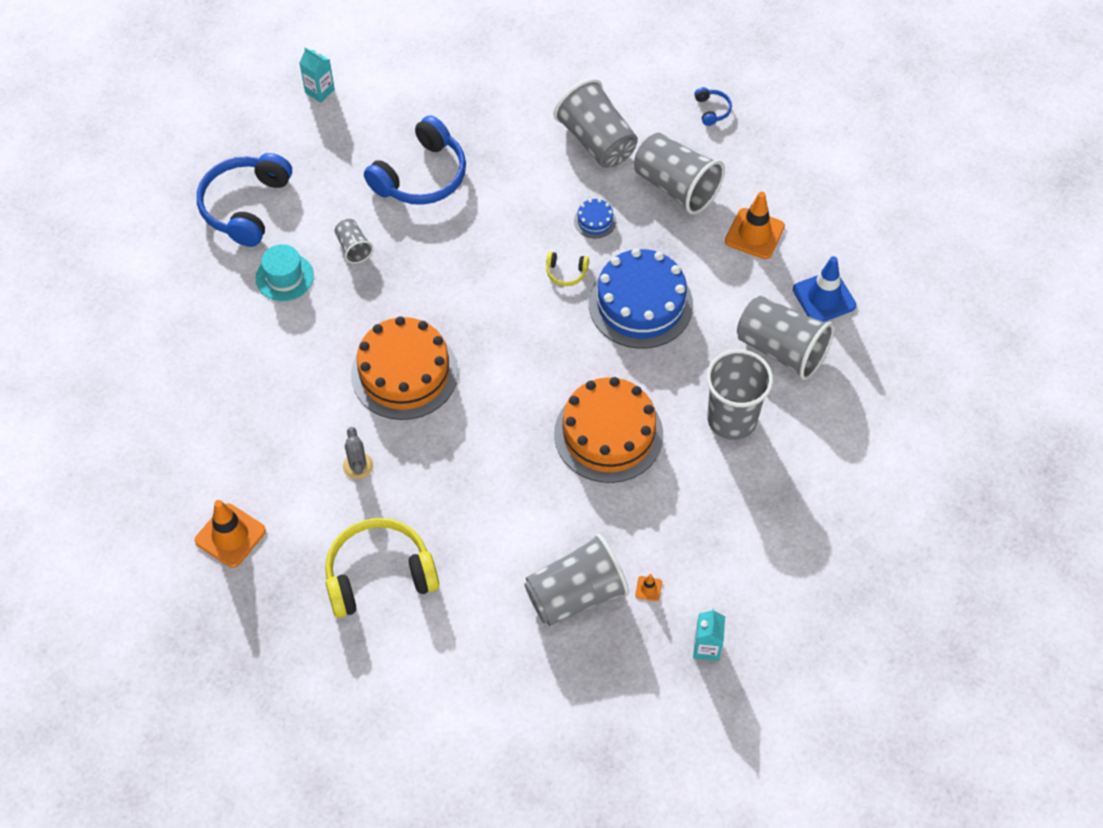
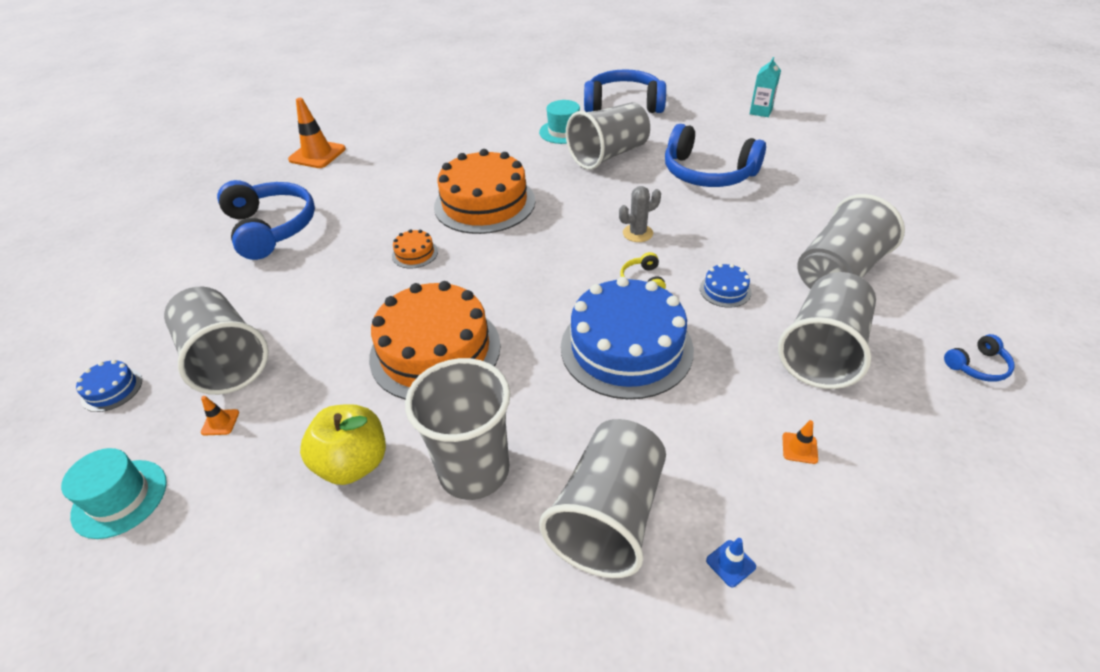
camera: 80 degrees right, 15 degrees down
(353, 247) = (608, 155): grey cup -> grey cup, size x2.02
(358, 466) = (383, 198): grey cactus -> grey cactus (637, 233)
(379, 575) = (271, 228): yellow headphones -> blue headphones
(470, 441) = (415, 253): none -> orange cake
(589, 681) = (112, 389): none -> blue cake
(706, 647) = (120, 498): turquoise carton -> turquoise hat
(709, 494) = (353, 463): none -> yellow apple
(754, 234) = (799, 448): orange traffic cone -> orange traffic cone, size x0.44
(824, 297) = (730, 563): blue traffic cone -> blue traffic cone, size x0.44

